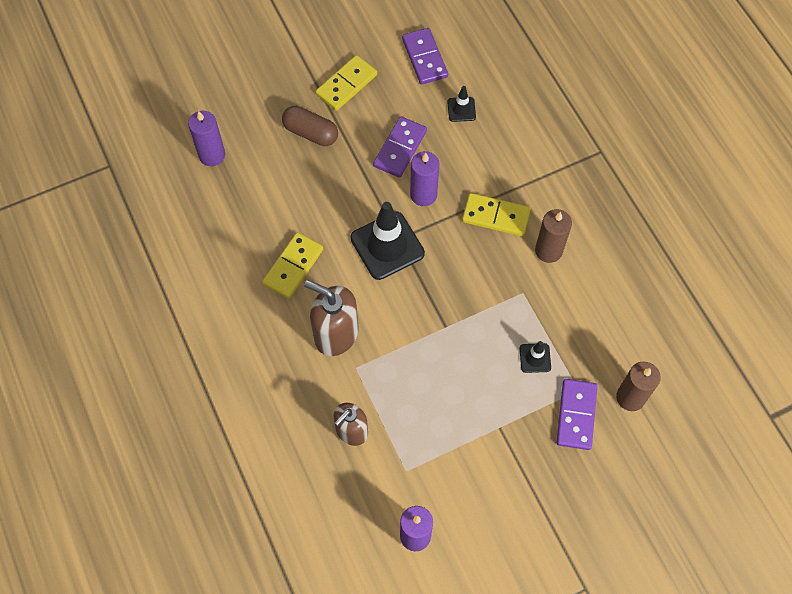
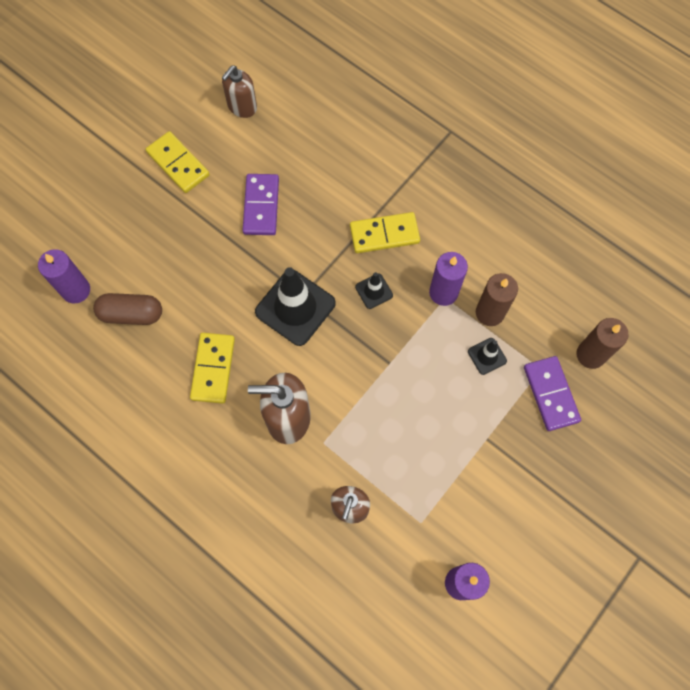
camera: 25 degrees left, 5 degrees up
(311, 133) = (165, 226): brown capsule -> brown capsule (131, 314)
(346, 85) = (178, 164): yellow domino -> yellow domino turned 60 degrees counterclockwise
(423, 194) = (305, 242): purple candle -> purple candle (443, 292)
(425, 58) = (242, 107): purple domino -> brown soap dispenser
(461, 109) = (301, 143): black traffic cone -> black traffic cone (374, 291)
(548, 250) = (449, 247): brown candle -> brown candle (489, 313)

